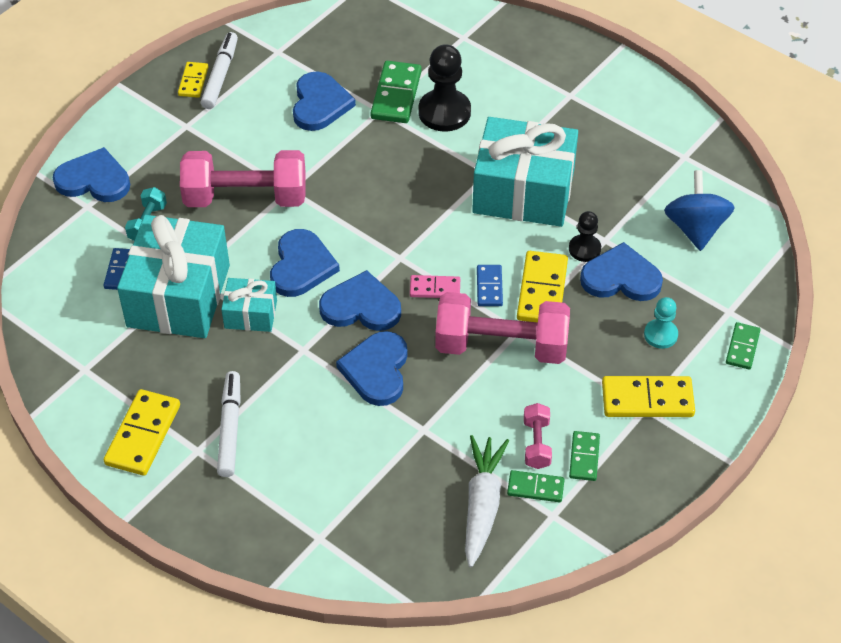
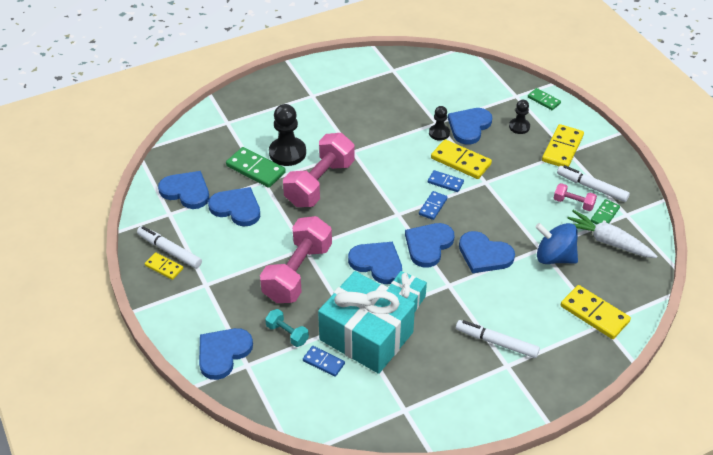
camera: 65 degrees left, 5 degrees down
(143, 435) = (480, 392): yellow domino -> yellow domino (594, 314)
(321, 50) = (186, 191): none -> blue heart
(435, 288) = (433, 206): pink domino -> blue domino
(501, 346) = (494, 193): pink dumbbell -> pink dumbbell (320, 183)
(523, 191) = (378, 142): turquoise gift -> none
(584, 457) = (591, 187): green domino -> white marker
(660, 335) = (519, 127): turquoise pawn -> black pawn
(695, 228) = (449, 85): blue spinning top -> blue spinning top (554, 257)

